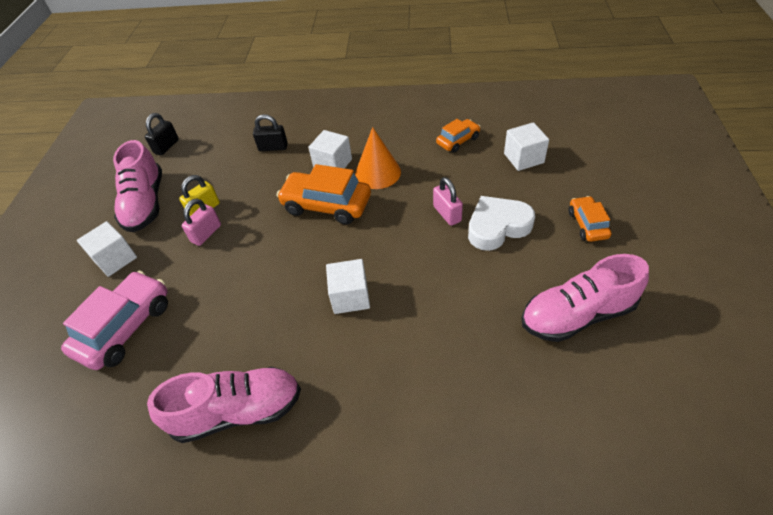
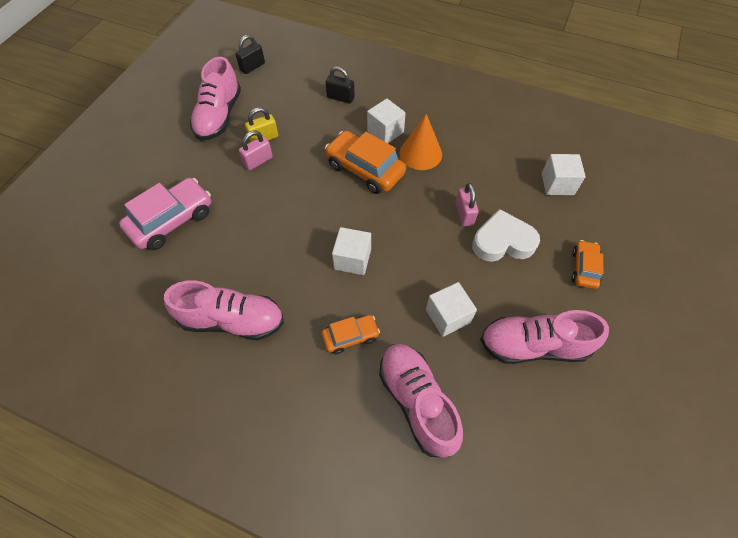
camera: 15 degrees right, 10 degrees up
(115, 259) = (181, 158): white cube -> white cube (448, 316)
(458, 141) = (505, 146): orange car -> orange car (350, 336)
(485, 420) = (417, 401): none -> pink shoe

